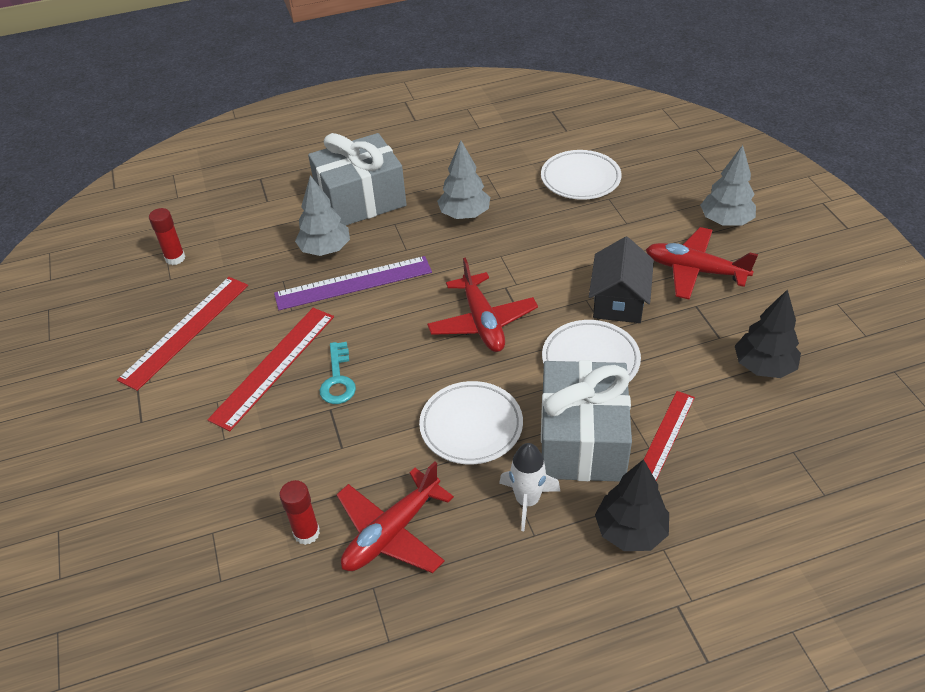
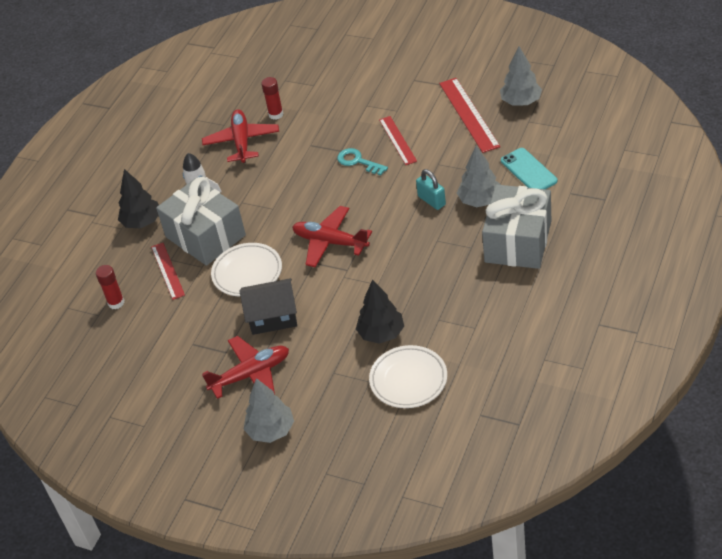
camera: 135 degrees right, 0 degrees up
(175, 258) = (548, 129): red glue stick -> red glue stick (116, 303)
(254, 240) = (528, 171): none -> turquoise phone
(274, 366) = (397, 140): red ruler -> red ruler, size x0.64
(353, 283) = (431, 200): purple ruler -> turquoise padlock
(464, 215) = (440, 288): grey tree -> grey tree (521, 102)
(471, 426) = (265, 198): white plate -> none
(619, 301) = (273, 317): black house -> black house turned 60 degrees counterclockwise
(763, 367) = (152, 347): black tree -> black tree (381, 334)

